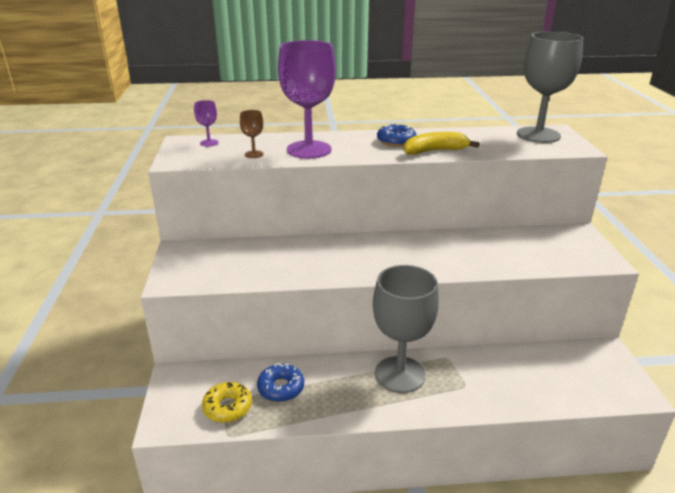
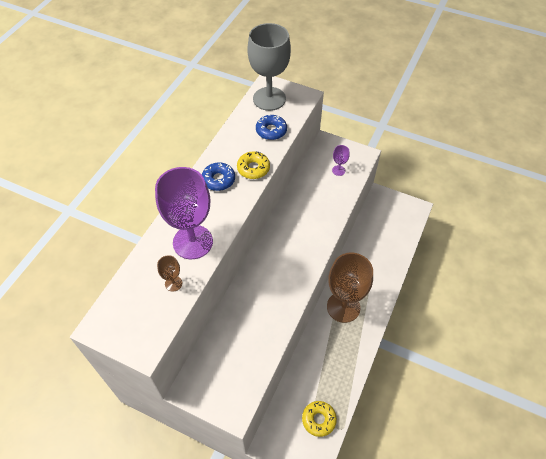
camera: 60 degrees left, 25 degrees up
(209, 143) = (120, 307): purple goblet -> purple goblet (338, 170)
(281, 388) = (318, 380): blue donut -> blue donut (271, 131)
(400, 374) = (343, 307): grey goblet -> brown goblet
(435, 151) = (253, 168): yellow banana -> yellow donut

